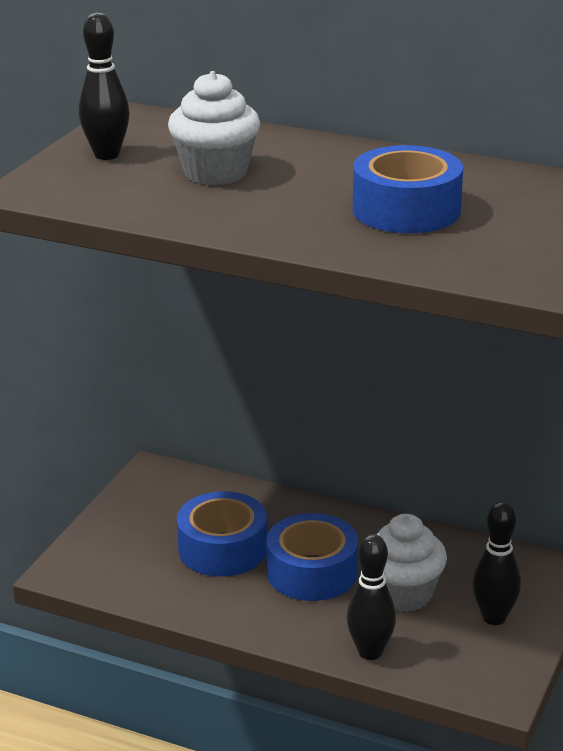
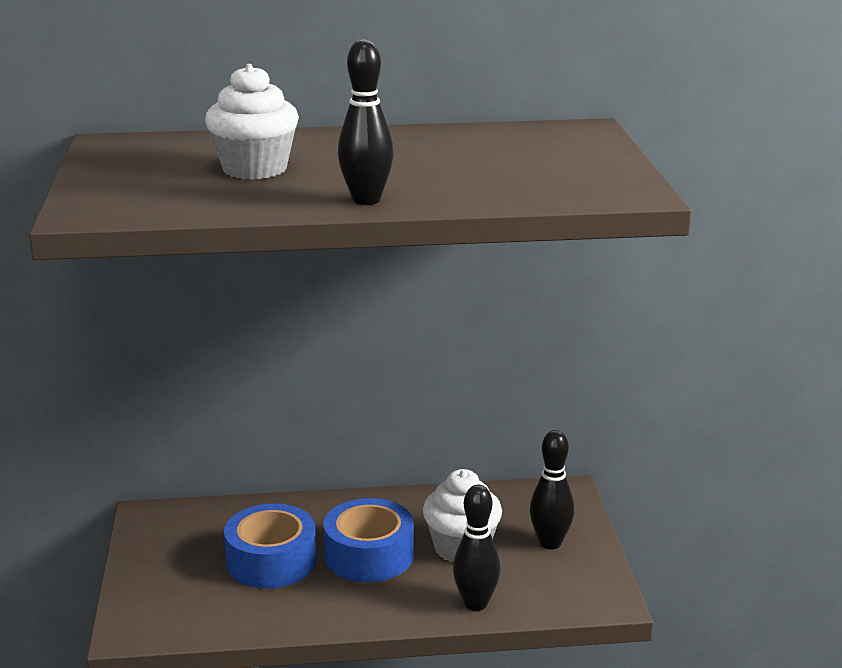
camera: 30 degrees left, 5 degrees down
(107, 155) = (128, 174): black bowling pin -> black bowling pin (366, 200)
(406, 210) = (463, 166): blue tape -> none

